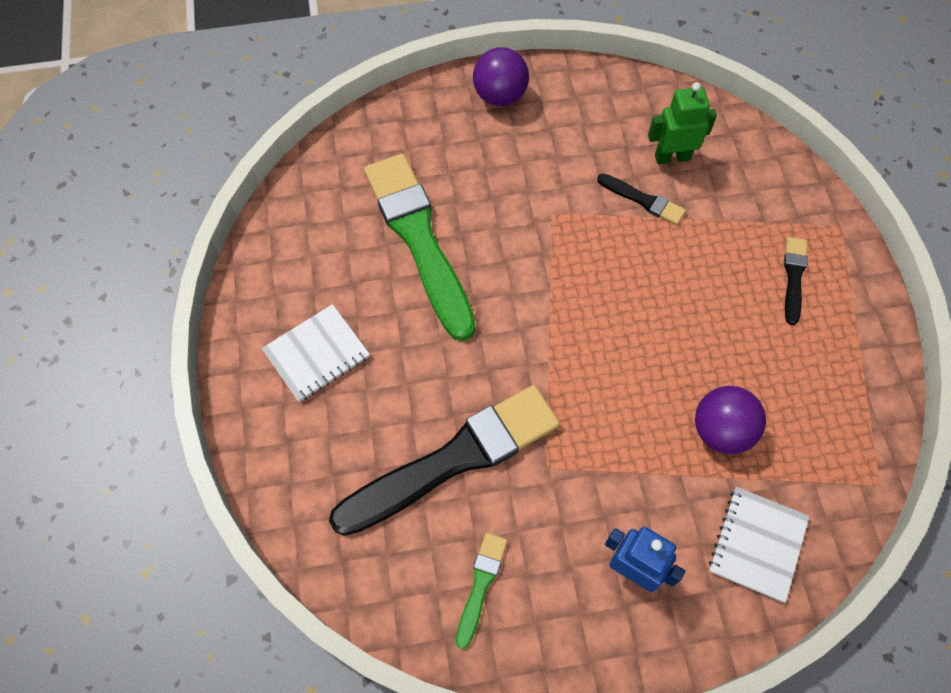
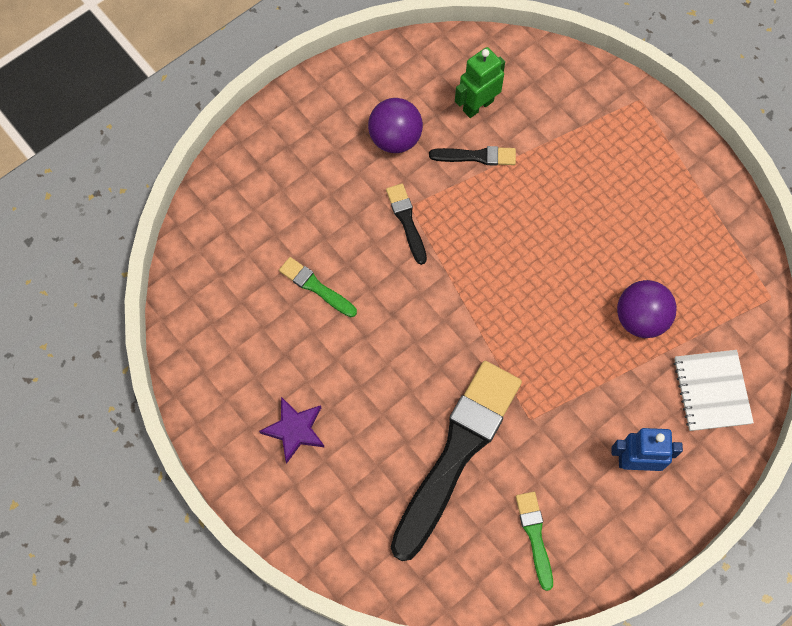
camera: 30 degrees left, 5 degrees up
(317, 354) = (295, 430): white notebook -> purple star
(419, 239) = (316, 287): green brush -> green brush, size x0.44
(500, 96) = (303, 121): purple ball -> purple ball (395, 138)
(793, 277) = (627, 163): black brush -> black brush (407, 221)

